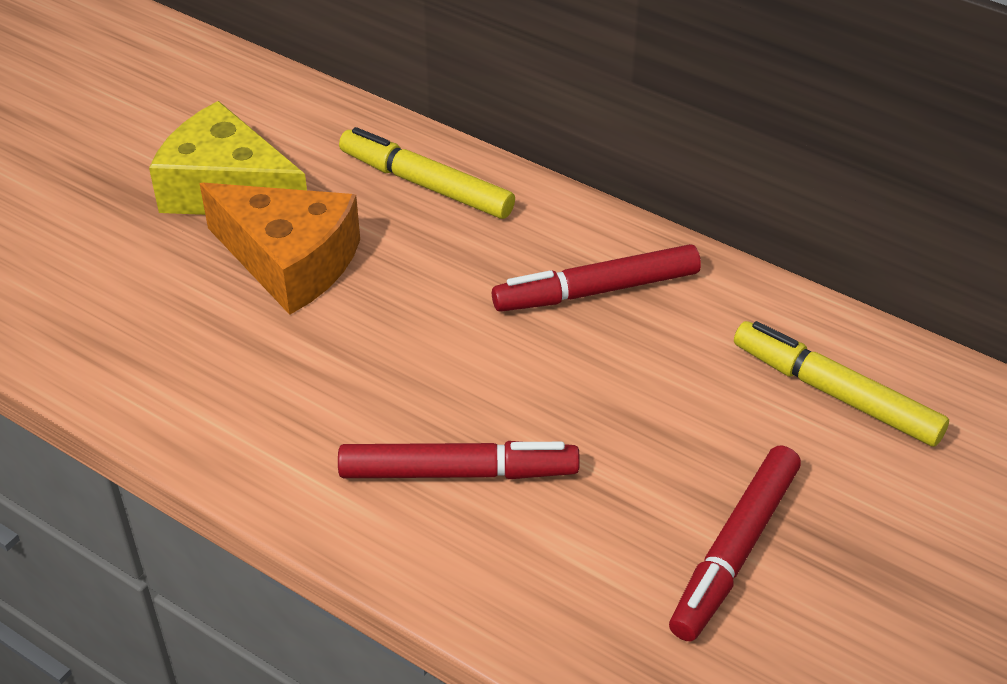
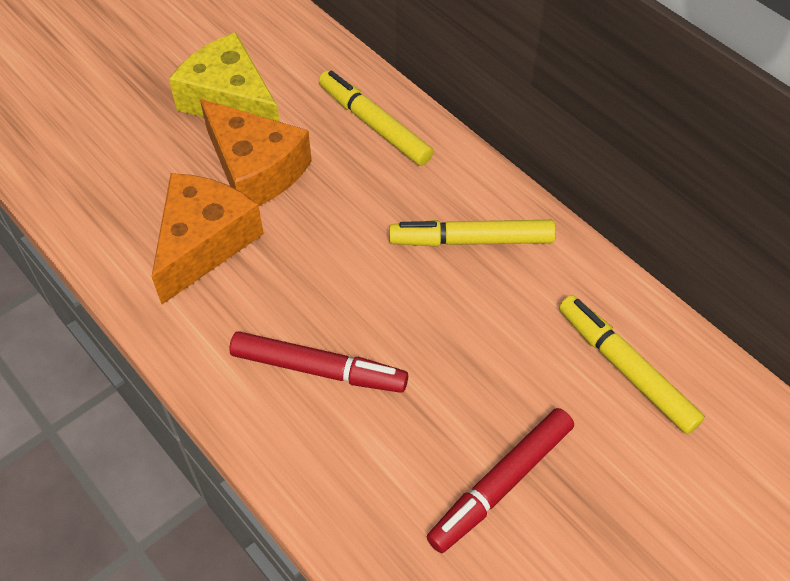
camera: 15 degrees right, 10 degrees up
(253, 358) = (204, 243): none -> orange cheese
(596, 290) = (471, 240): red marker -> yellow marker

